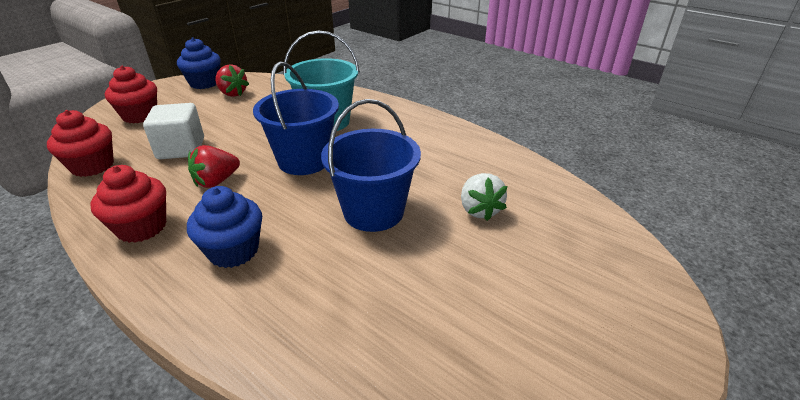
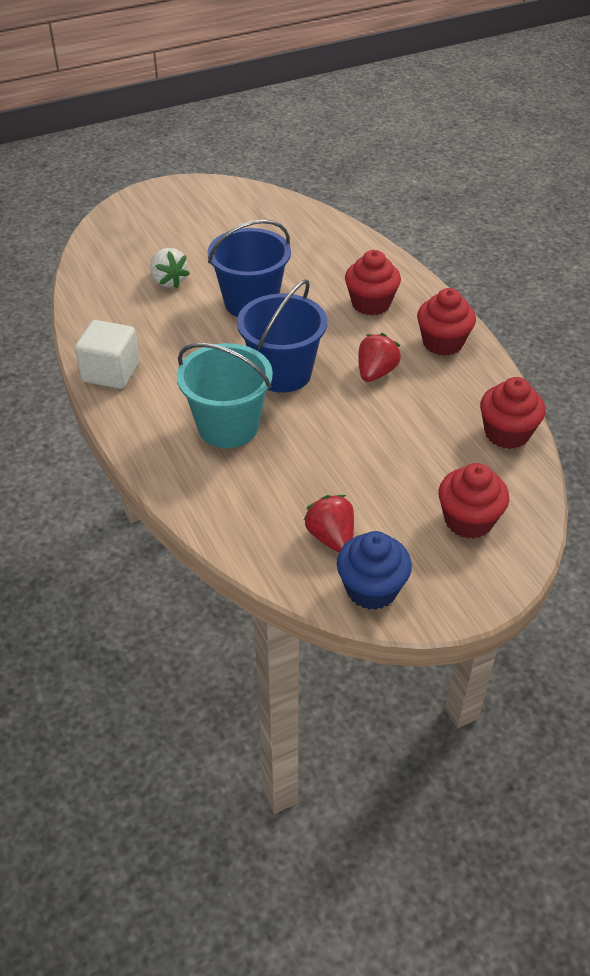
camera: 155 degrees left, 10 degrees up
(181, 149) = (410, 432): white cube -> white cube (111, 372)
(216, 181) = (376, 373): red strawberry -> red strawberry turned 45 degrees counterclockwise
(233, 251) = (371, 304): blue cupcake -> red cupcake
(479, 210) = (168, 281): white strawberry -> white strawberry turned 135 degrees clockwise

